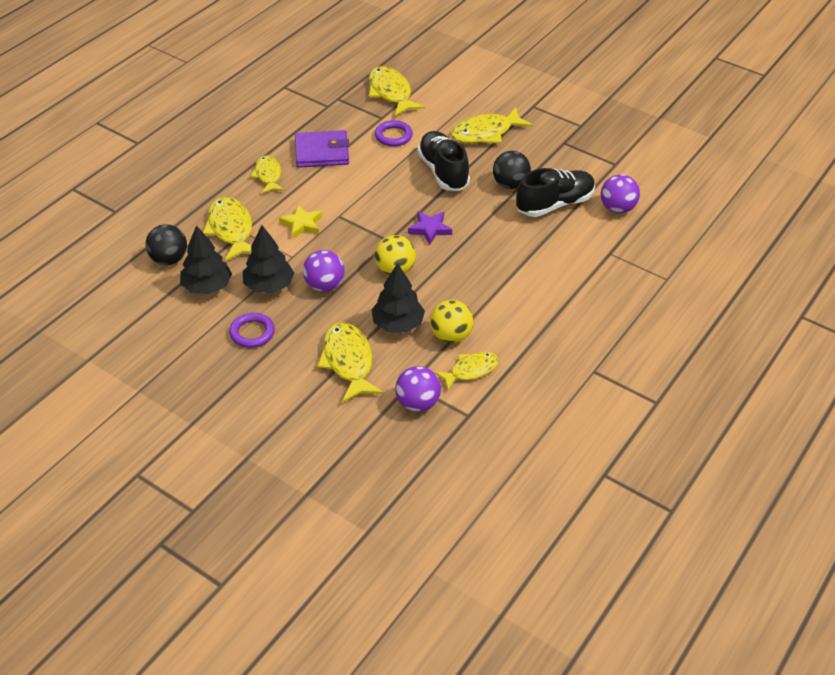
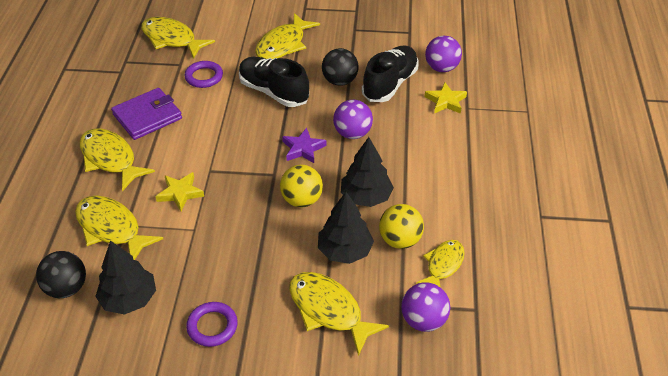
camera: 30 degrees left, 0 degrees up
(268, 175) = (110, 159): yellow fish -> yellow fish, size x1.55
(269, 286) = (193, 269): black tree -> black tree (366, 197)
(324, 285) = (247, 244): purple ball -> purple ball (352, 133)
(594, 239) = (445, 101): none -> yellow star

